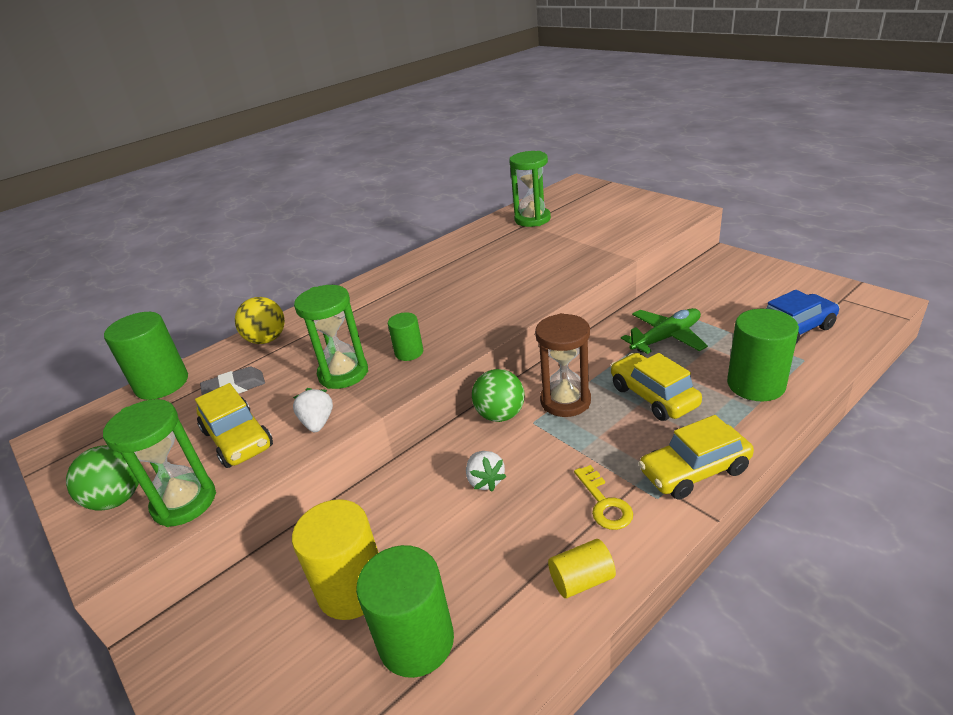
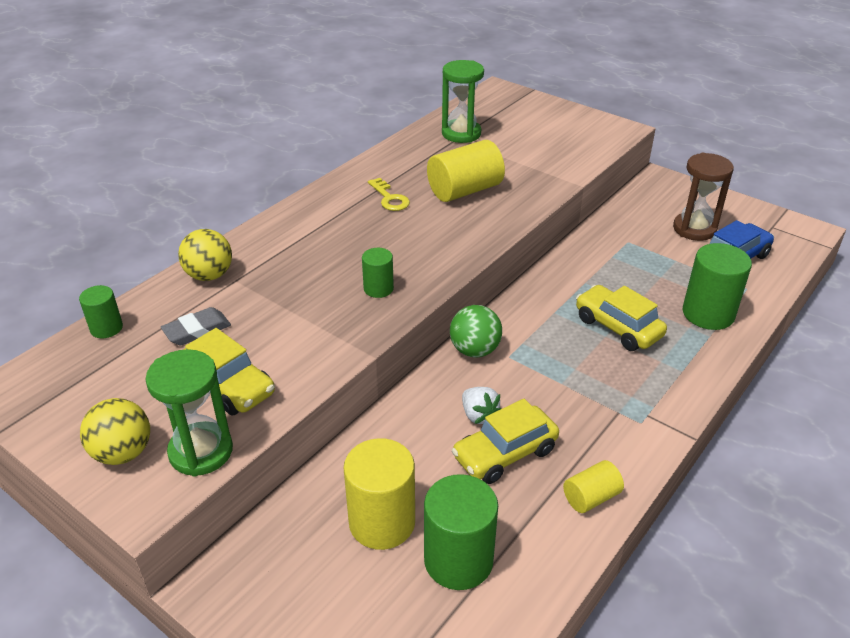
camera: 15 degrees left, 5 degrees up
(118, 499) = (123, 453): green ball -> yellow ball
(162, 384) = (106, 328): green cylinder -> green cylinder, size x0.55
(318, 423) = (309, 366): white strawberry -> none
(343, 373) = (315, 313): green hourglass -> none
(520, 266) = (464, 190): none -> yellow cylinder
(565, 401) = (535, 334): brown hourglass -> brown hourglass (694, 229)
(604, 503) = (595, 430): yellow key -> yellow key (389, 198)
(666, 337) = (618, 267): green plane -> none
(694, 471) = (668, 397): yellow car -> yellow car (505, 454)

